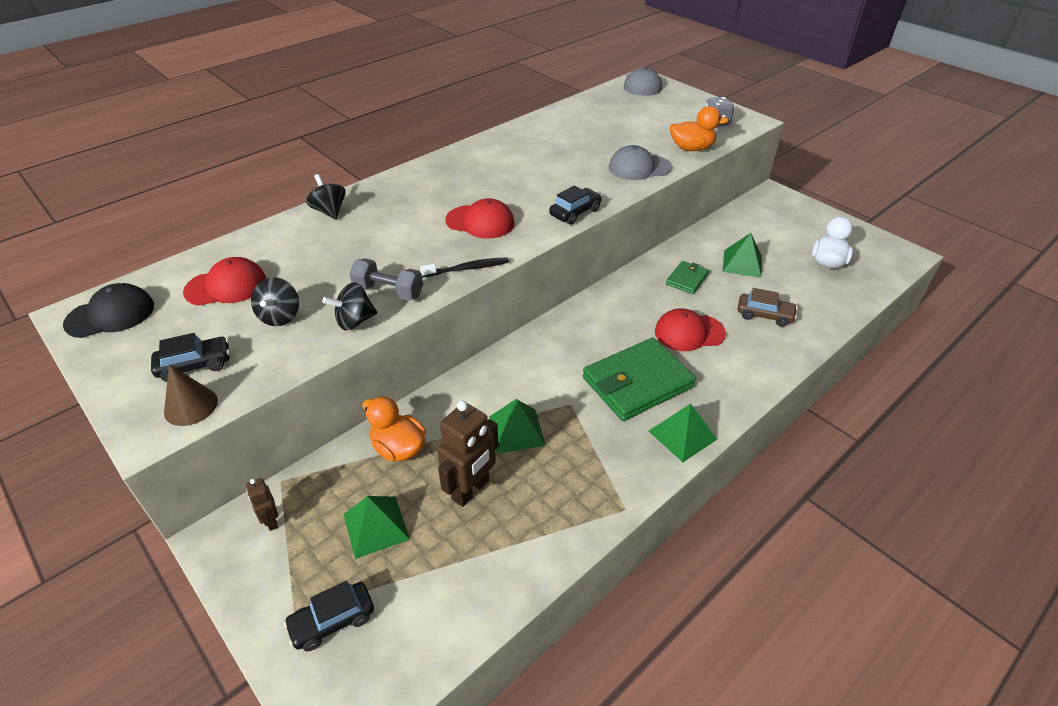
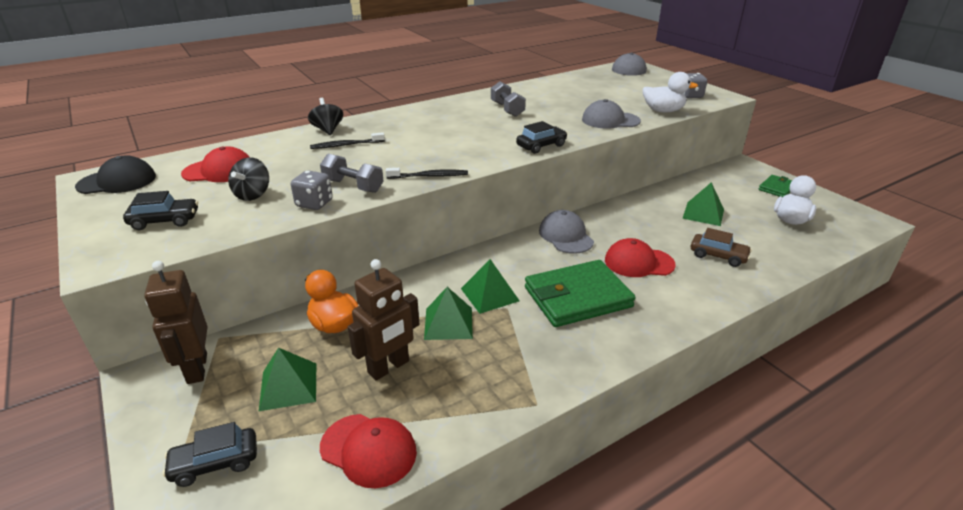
camera: 10 degrees right, 10 degrees down
(191, 406) = (145, 249): brown cone -> none
(271, 521) = (196, 368): brown robot -> brown robot, size x1.94
(354, 321) = (314, 203): black spinning top -> grey dice
(359, 232) = (346, 145): none -> black toothbrush
(480, 222) = (453, 146): red cap -> red cap (368, 450)
(524, 160) = (507, 109): none -> grey dumbbell
(609, 308) = (566, 236): none -> grey cap
(682, 435) = (612, 346): green pyramid -> green pyramid (490, 294)
(687, 279) = (646, 221): green wallet -> green wallet (777, 188)
(691, 148) = (663, 111): orange duck -> white duck

